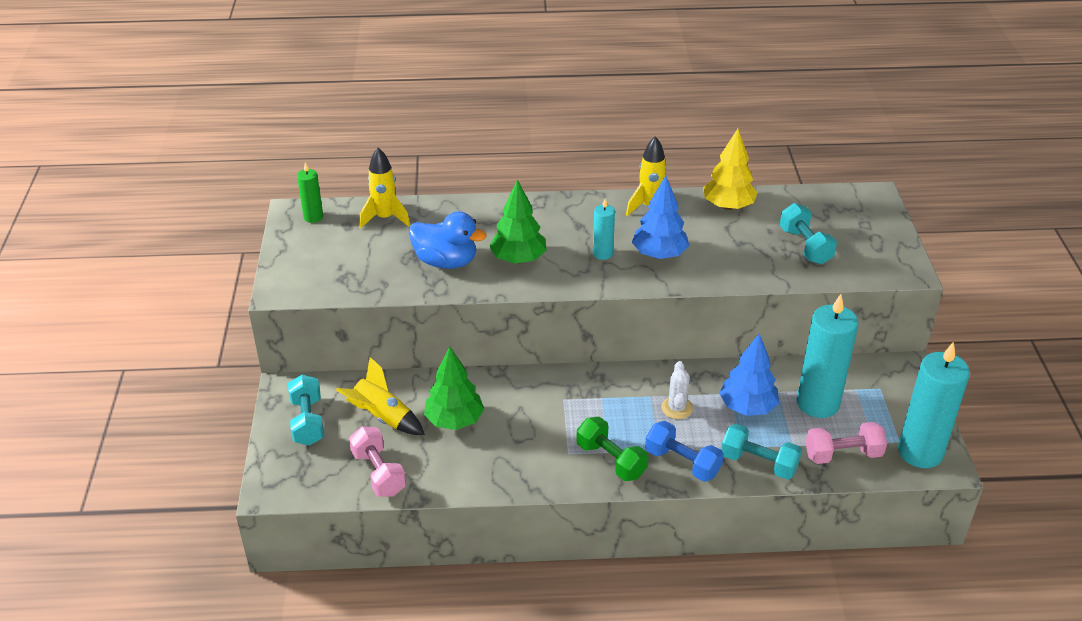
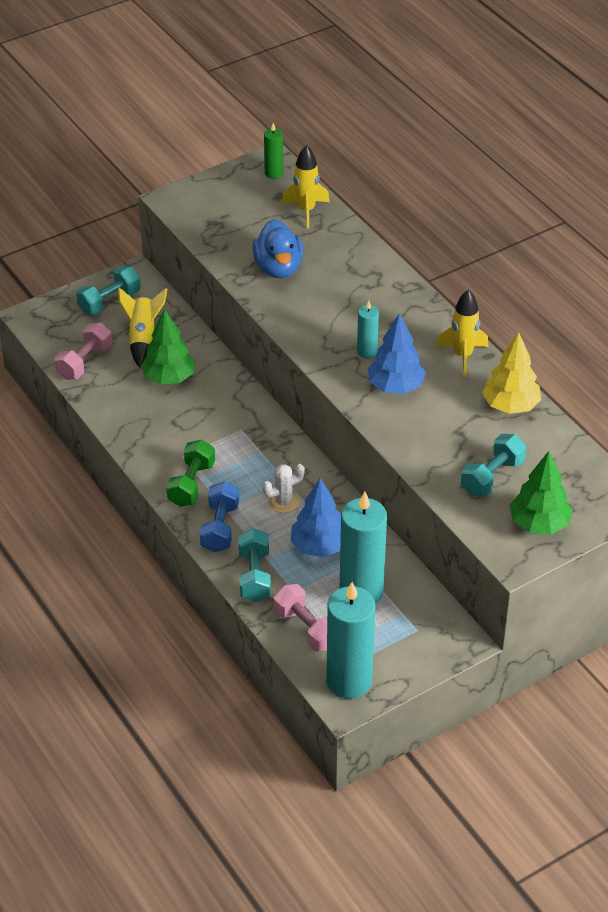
camera: 60 degrees right, 5 degrees up
(518, 259) = (317, 306): green tree -> green tree (539, 524)

